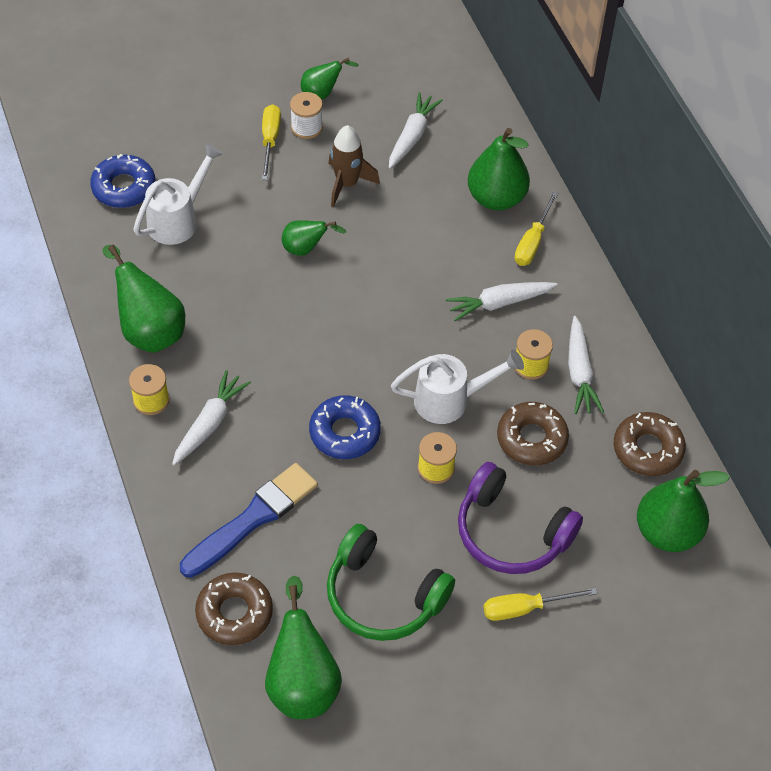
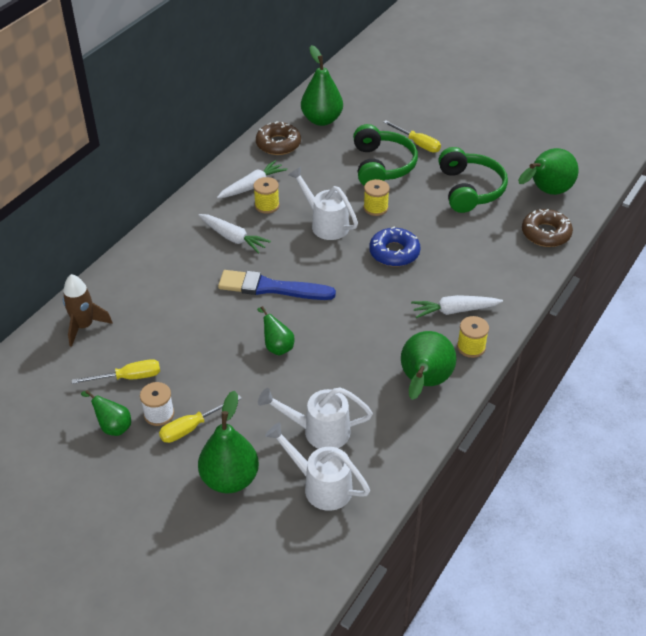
camera: 125 degrees left, 10 degrees down
(124, 187) = (321, 486): blue donut -> white watering can
(252, 519) = (489, 257): blue brush -> blue brush (271, 288)
(347, 184) = (197, 359): brown rocket -> brown rocket (84, 326)
(412, 136) = (118, 350): white carrot -> none
(496, 198) = (143, 280): green pear -> green pear (230, 479)
(511, 532) = (382, 166): purple headphones -> green headphones
(531, 439) = (317, 184): brown donut -> none
(532, 242) = (168, 247): yellow screwdriver -> yellow screwdriver (128, 377)

